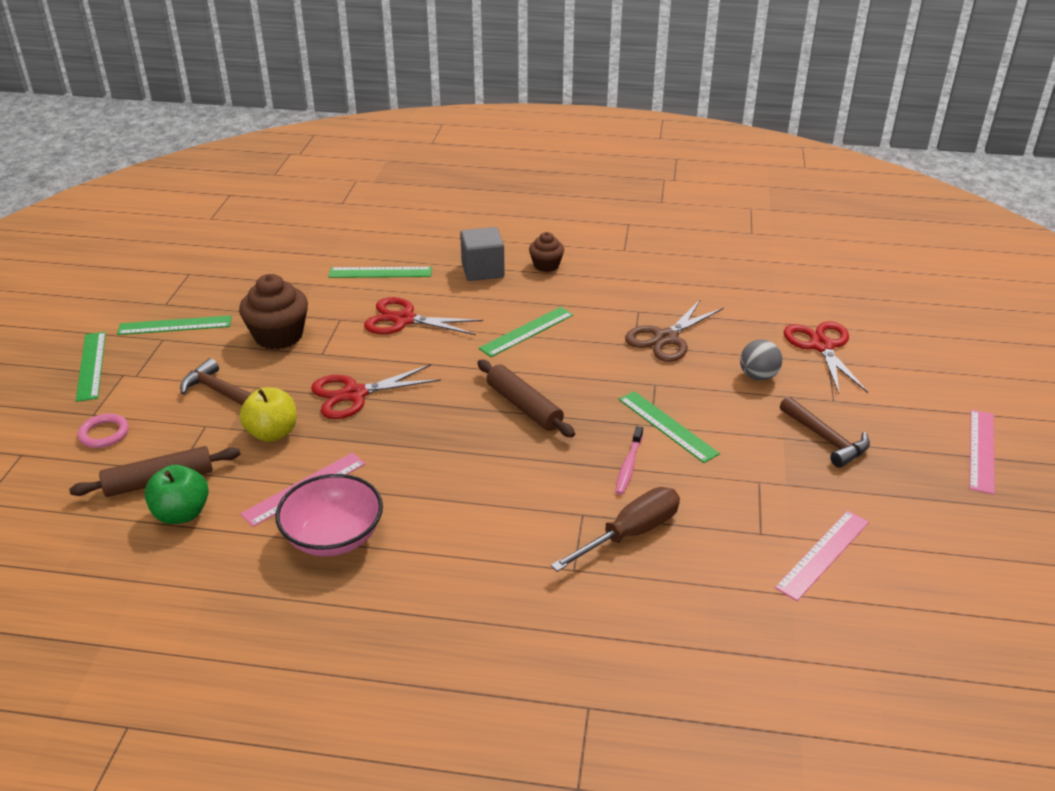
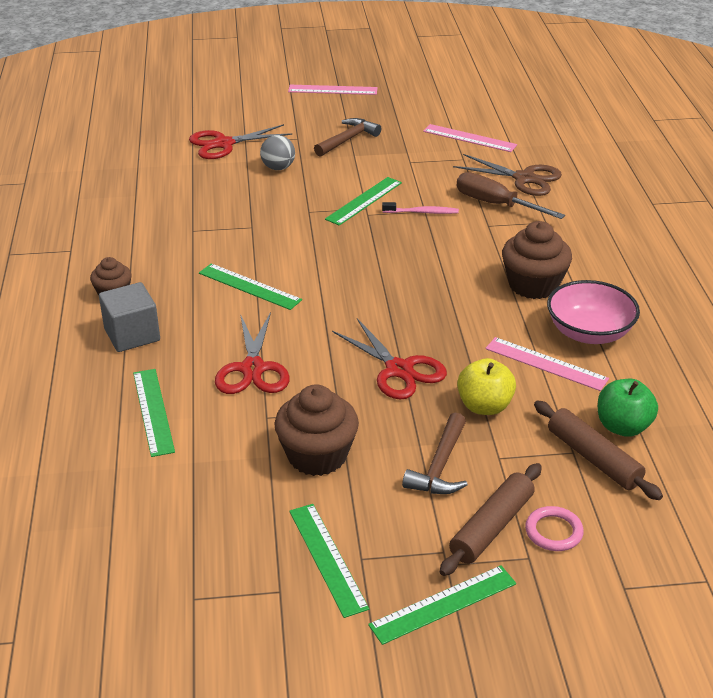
camera: 105 degrees left, 0 degrees up
(442, 518) = (533, 285): none -> brown cupcake
(524, 406) = (370, 269): brown rolling pin -> brown rolling pin (491, 527)
(666, 338) = (236, 212): brown scissors -> brown scissors (524, 178)

